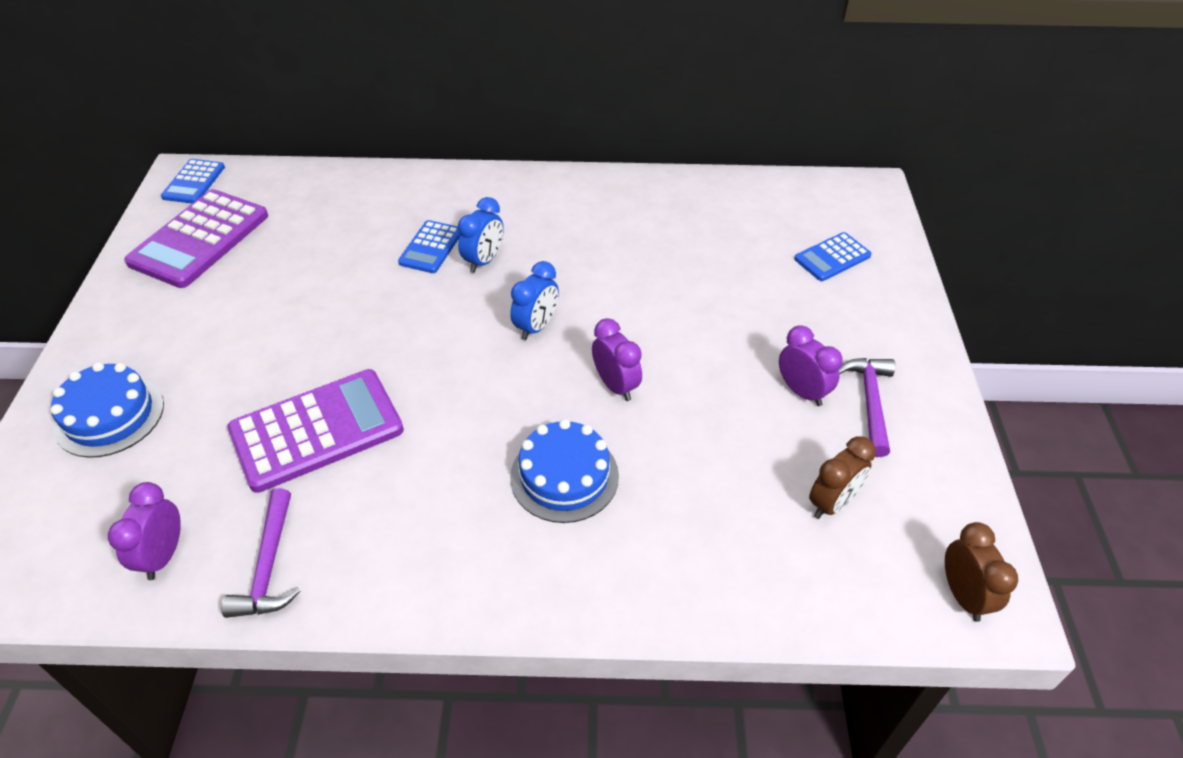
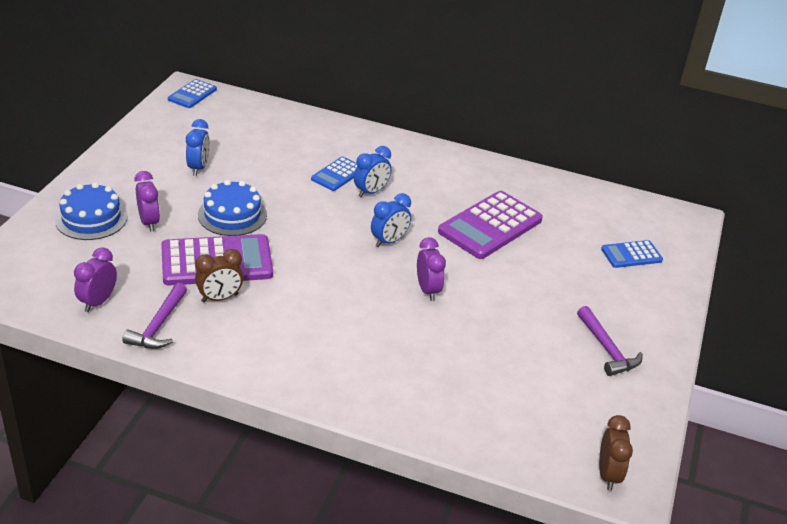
camera: 15 degrees right, 10 degrees down
(199, 239) = (183, 131): purple calculator -> purple calculator (490, 226)
(240, 289) = (198, 168): none -> blue clock
(564, 476) = (367, 331): blue cake -> blue cake (232, 215)
(802, 392) = (560, 330): purple clock -> purple clock (149, 222)
(832, 503) = (545, 398): brown clock -> brown clock (220, 298)
(869, 401) = (607, 349): purple hammer -> purple hammer turned 135 degrees clockwise

